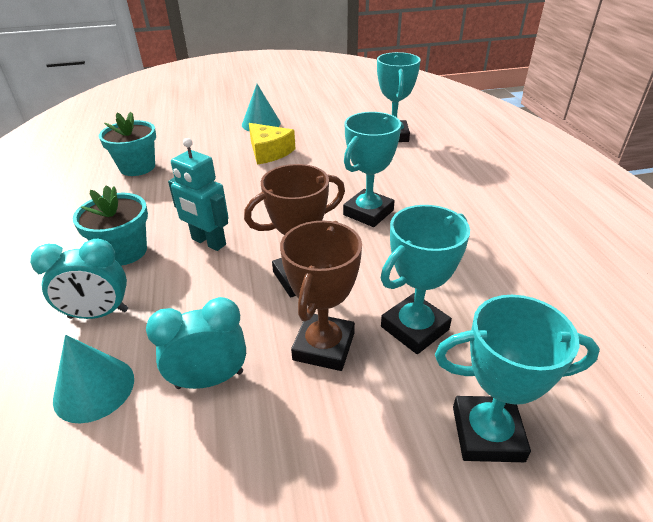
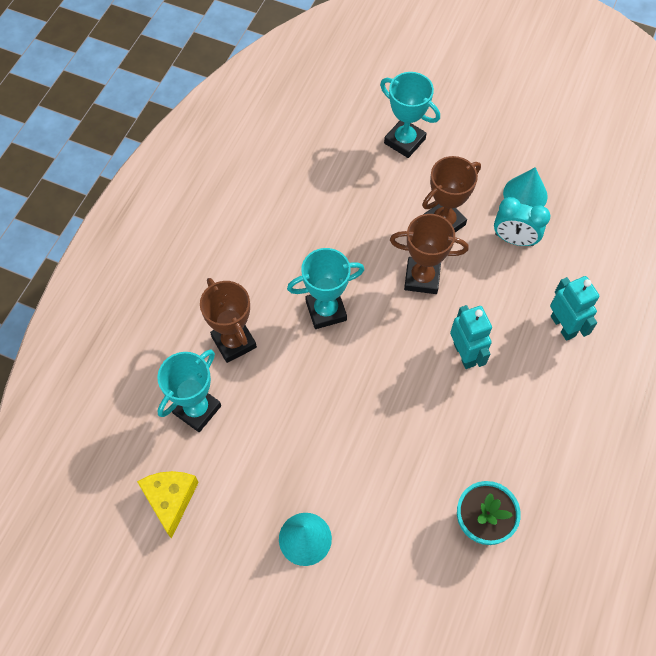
camera: 145 degrees left, 25 degrees up
(94, 389) = (576, 270): turquoise cone -> turquoise cone (525, 194)
(98, 314) = (563, 326): turquoise clock -> turquoise robot
(124, 251) = (530, 383): turquoise flower pot -> none
(269, 152) = (338, 463): yellow cheese -> yellow cheese (170, 499)
(414, 328) = (386, 203): turquoise trophy -> none
(415, 168) = (234, 342): none -> brown trophy

